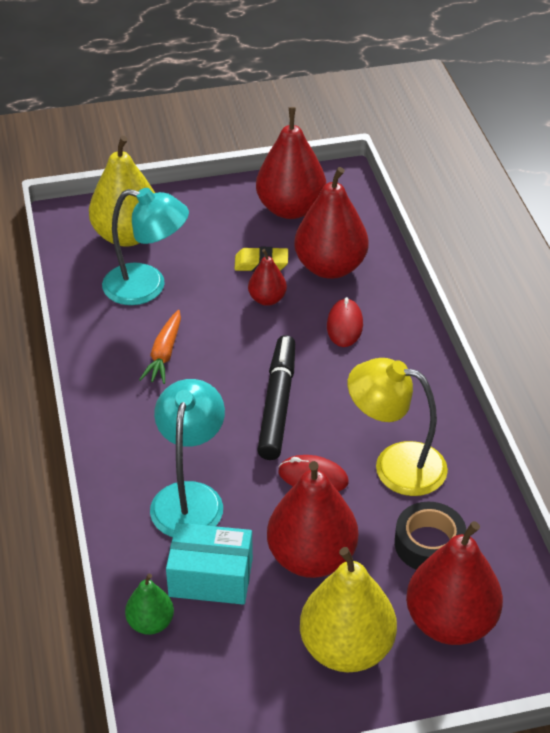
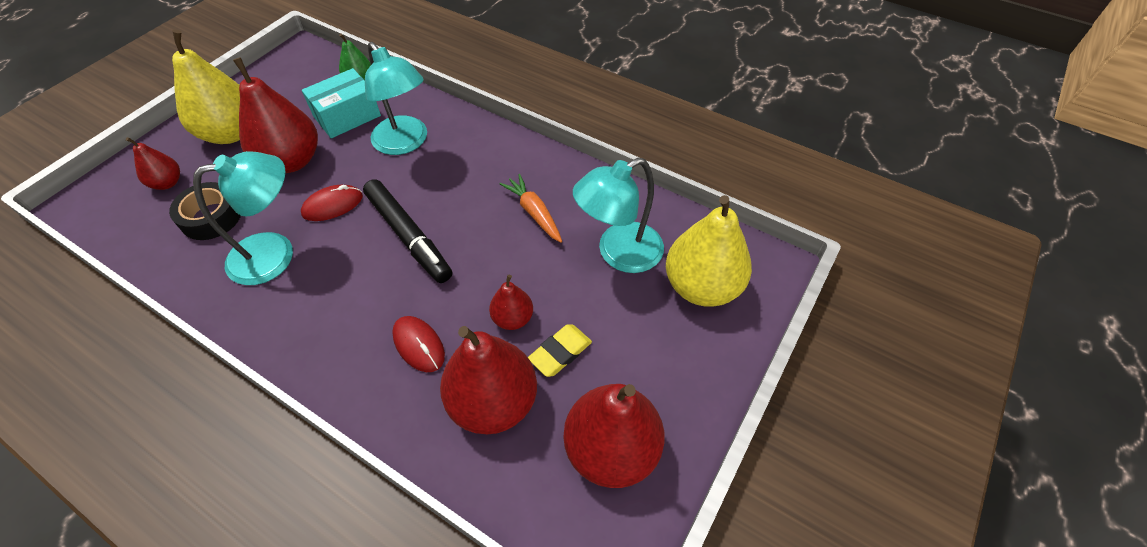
camera: 135 degrees right, 10 degrees up
(395, 465) = (275, 253): yellow lamp -> turquoise lamp
(450, 622) = (167, 183): red pear -> red pear, size x0.51

